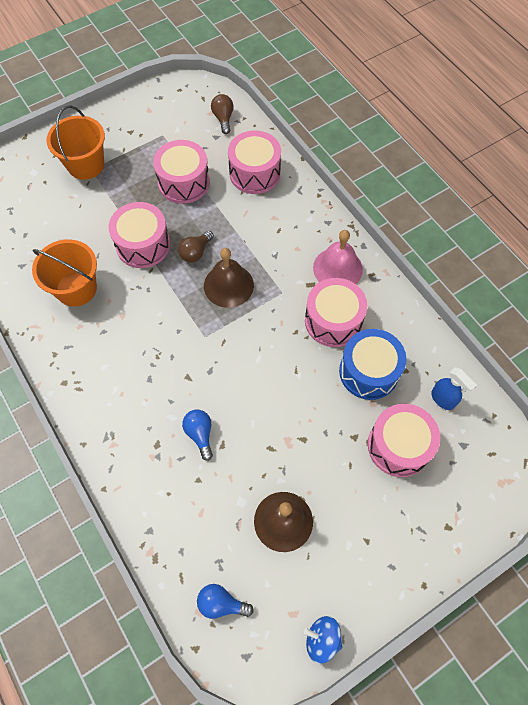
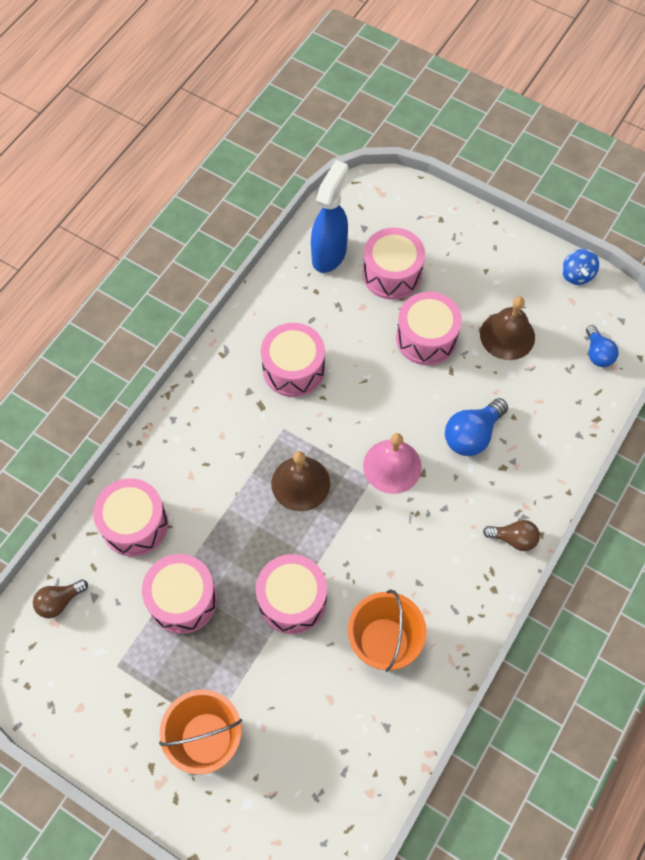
camera: 115 degrees left, 0 degrees up
(196, 252) = (275, 537): brown light bulb -> brown light bulb (513, 539)
(200, 434) = (472, 435): blue light bulb -> blue light bulb, size x1.54
(315, 443) = (426, 338): none -> pink drum
(337, 268) = (229, 387): pink bell -> pink bell (392, 466)
(369, 371) = (332, 320): blue drum -> none
(443, 399) = (329, 254): blue spray bottle -> blue spray bottle, size x1.80

